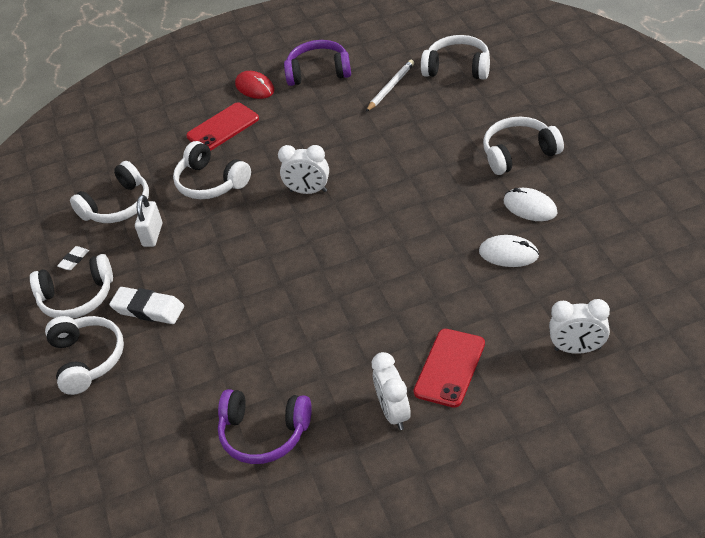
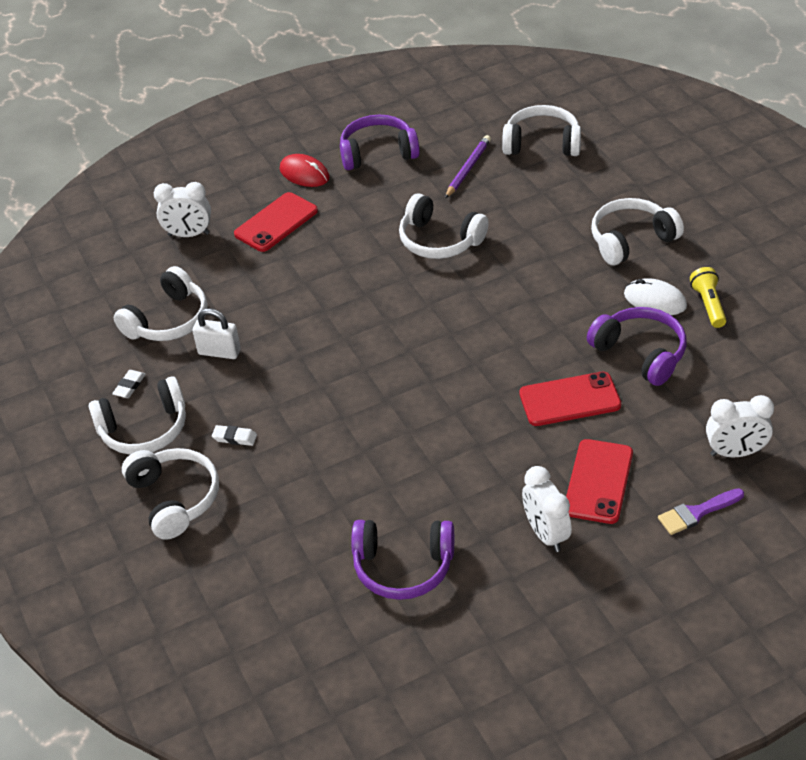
camera: 10 degrees left, 0 degrees up
(148, 309) = (235, 438): white eraser -> white eraser, size x0.52
(152, 235) = (219, 352): white padlock -> white padlock turned 75 degrees counterclockwise
(211, 182) = (276, 288): white headphones -> white headphones (439, 240)
(308, 191) = (395, 293): white clock -> white clock (189, 234)
(390, 87) = (468, 168): white pencil -> purple pencil
(438, 292) = (569, 399): none -> red phone
(508, 254) = (640, 353): white mouse -> purple headphones
(533, 402) = (697, 513): none -> purple brush
(577, 213) = (708, 305): none -> yellow flashlight

